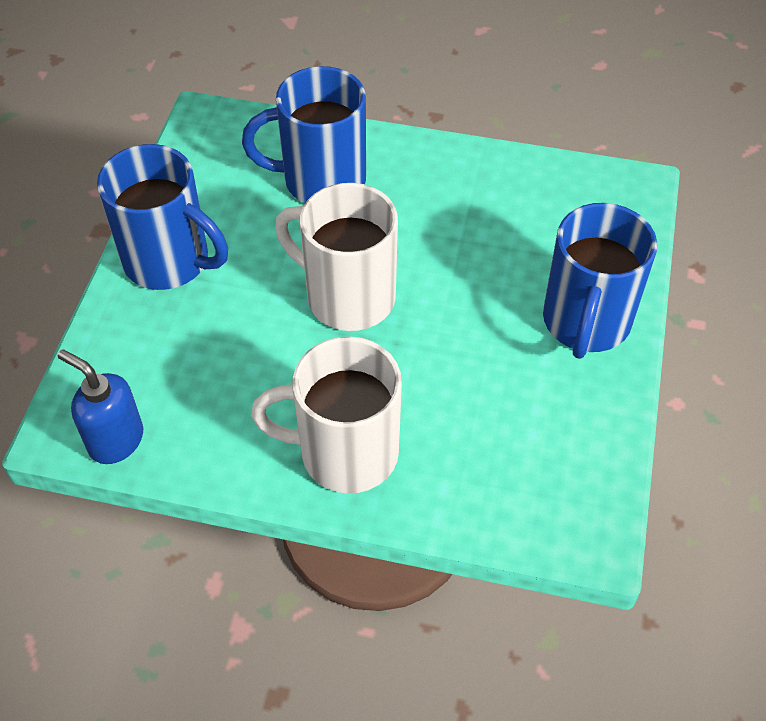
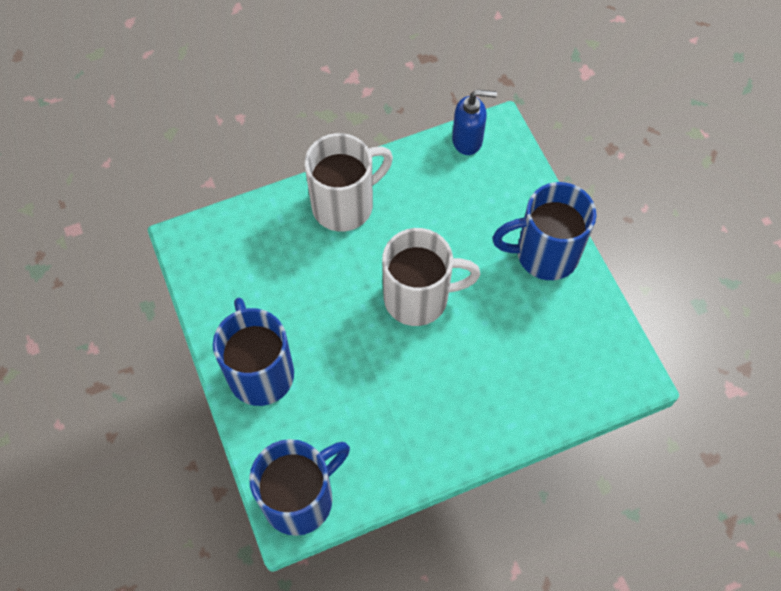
camera: 145 degrees right, 10 degrees up
(321, 180) = (509, 375): blue mug -> blue mug (300, 498)

